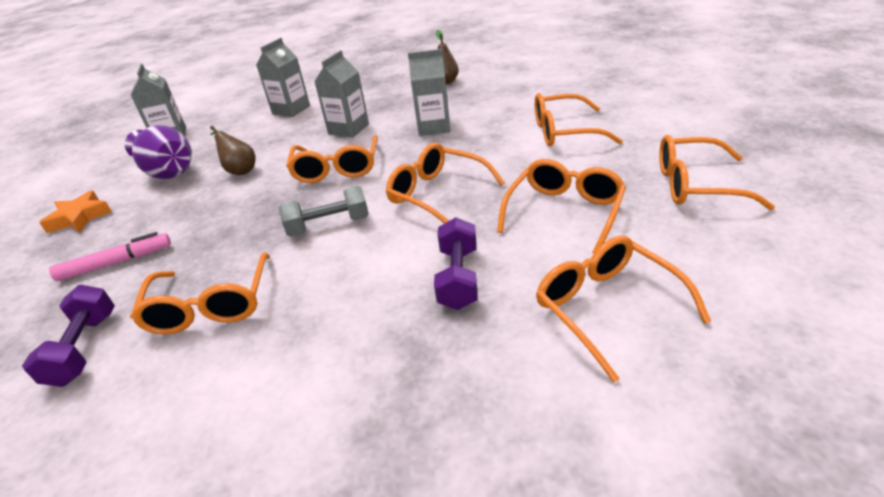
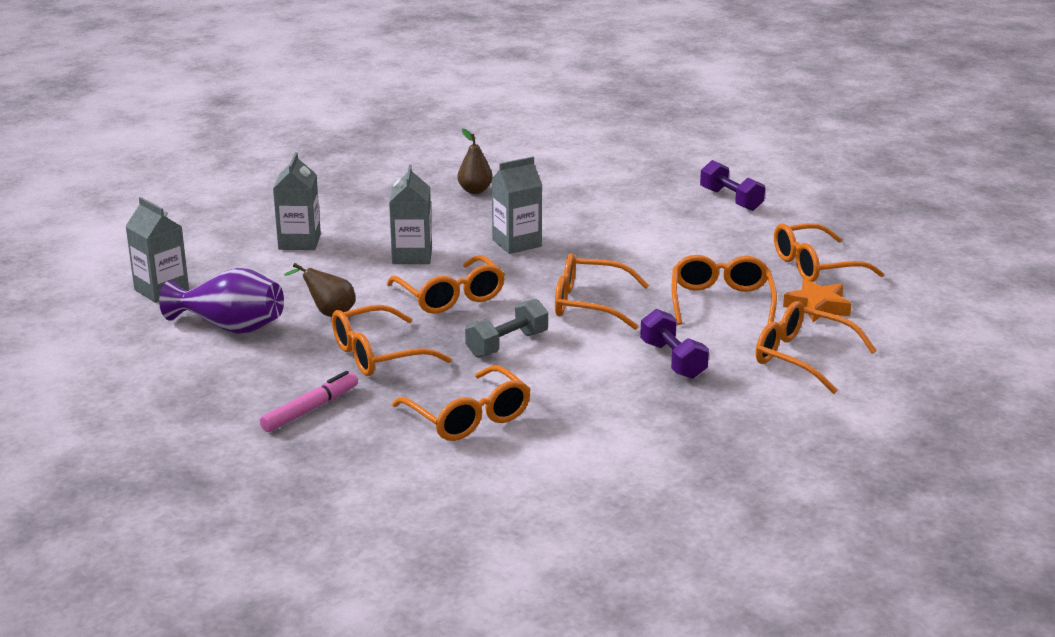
camera: 30 degrees left, 10 degrees down
(80, 217) = (187, 384): orange star -> orange star (817, 306)
(84, 348) = (386, 464): purple dumbbell -> purple dumbbell (731, 200)
(564, 132) = (664, 233): orange glasses -> orange glasses (377, 355)

